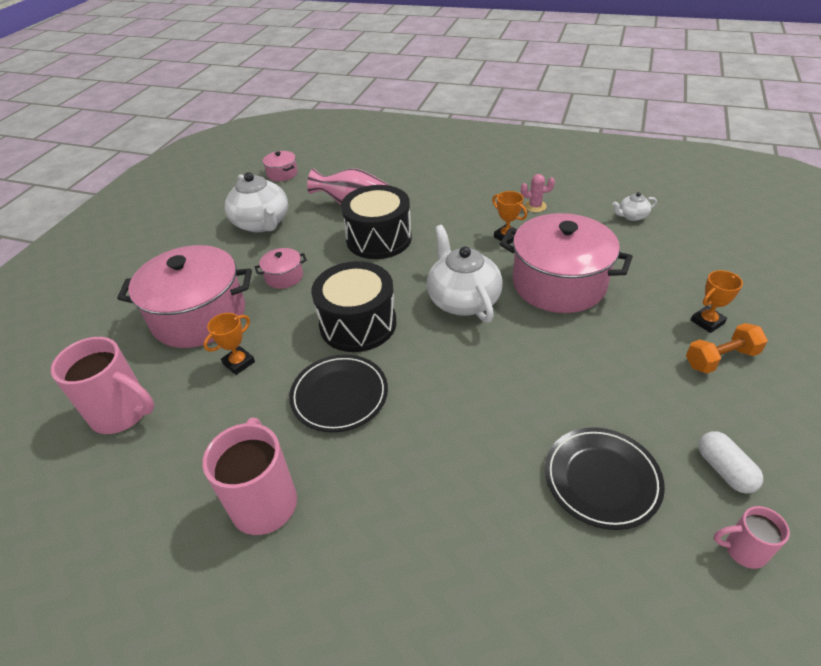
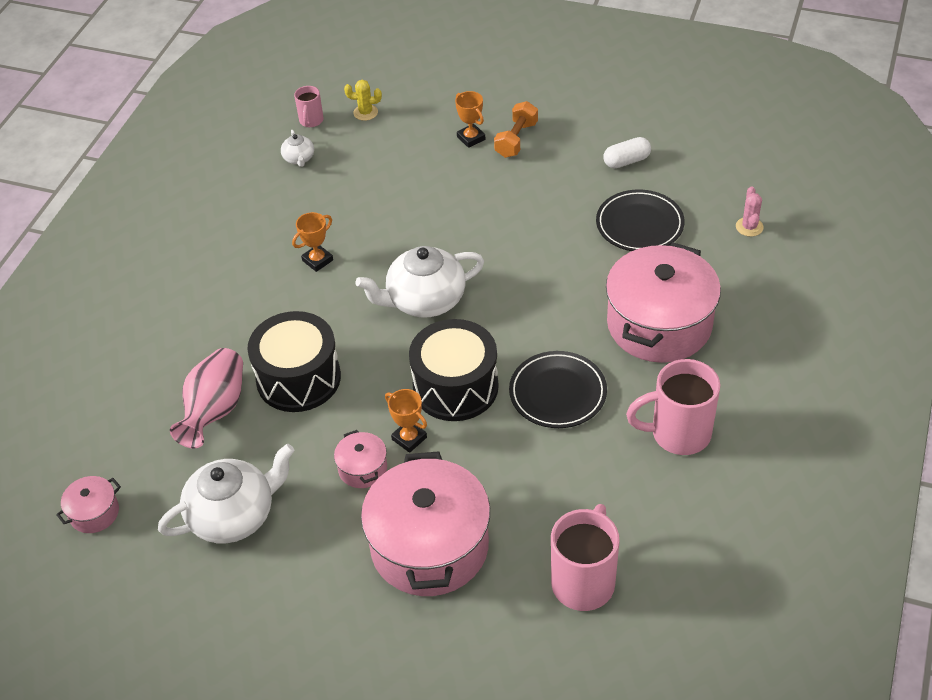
camera: 90 degrees left, 5 degrees up
(239, 363) = (511, 487): orange trophy -> orange trophy (409, 438)
(535, 206) = (260, 232): pink cactus -> pink cactus (749, 227)
(559, 283) = (406, 226): pink pot -> pink pot (659, 324)
(714, 248) = (365, 112): none -> yellow cactus
(721, 359) = (516, 140): orange dumbbell -> orange dumbbell turned 45 degrees clockwise
(743, 550) = (688, 166): pink mug -> pink mug (311, 121)

